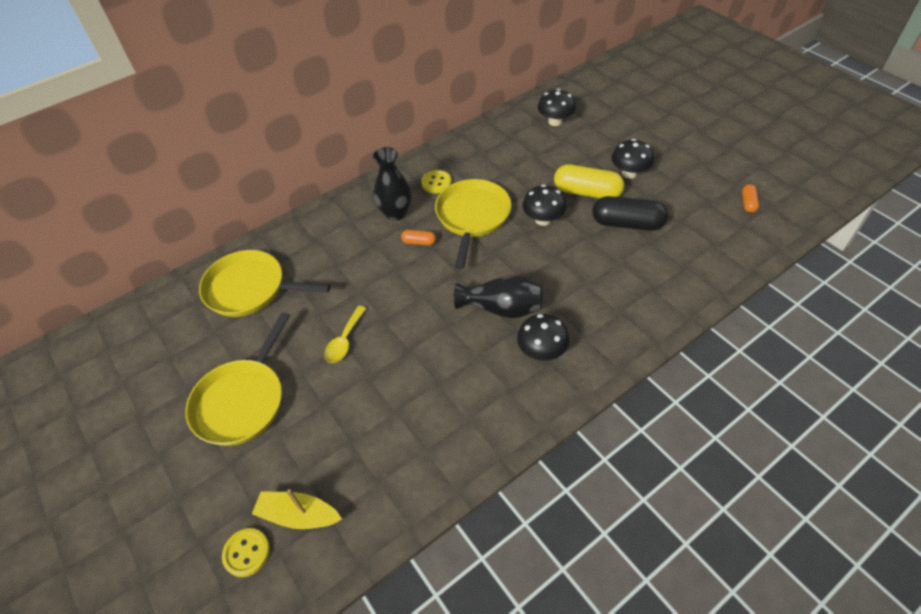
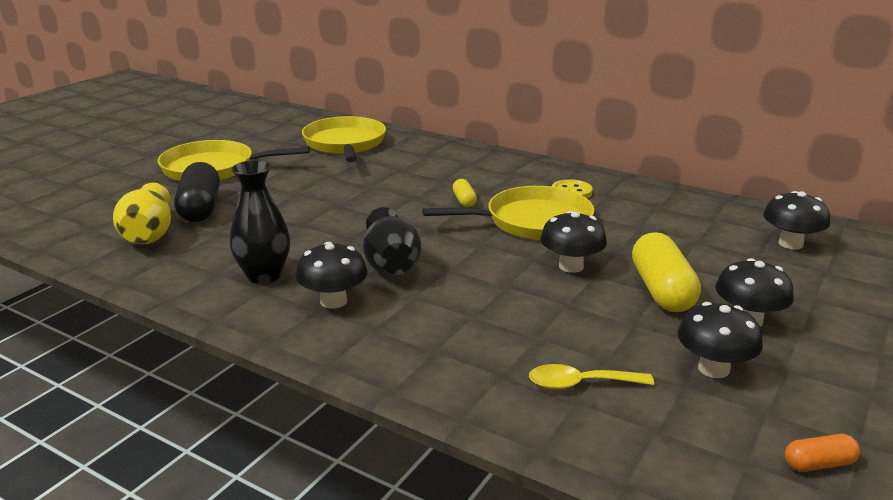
camera: 65 degrees right, 25 degrees down
(246, 553) = (57, 203): yellow button -> none
(298, 515) = (93, 215): yellow boat -> none
(344, 341) = (300, 193): yellow spoon -> yellow spoon (580, 384)
(372, 466) = (148, 235): none -> yellow vase
(395, 213) = (499, 181): black vase -> black vase (264, 275)
(419, 242) = (464, 201): orange capsule -> yellow capsule
(627, 224) = (626, 333): black capsule -> black capsule (200, 208)
(669, 205) = (713, 369): none -> black mushroom

